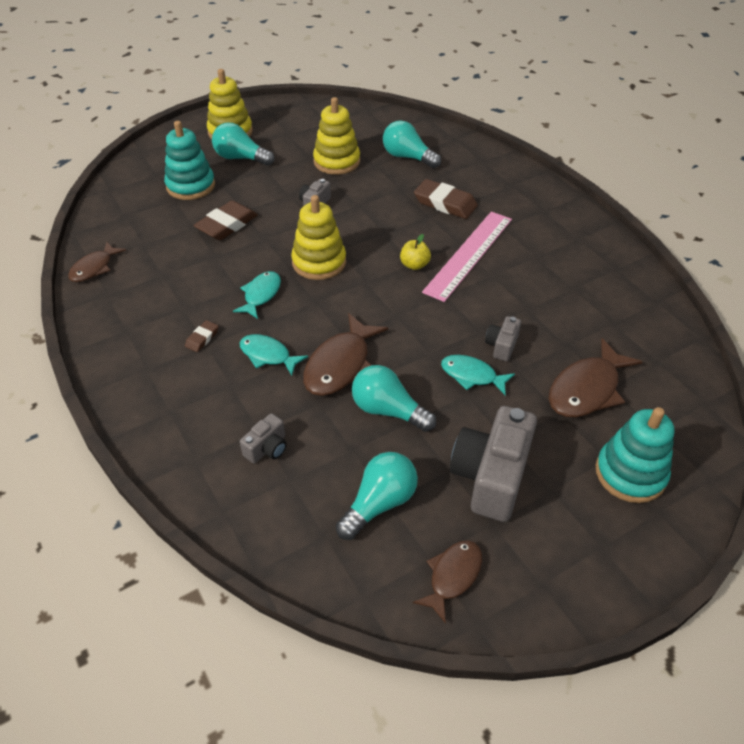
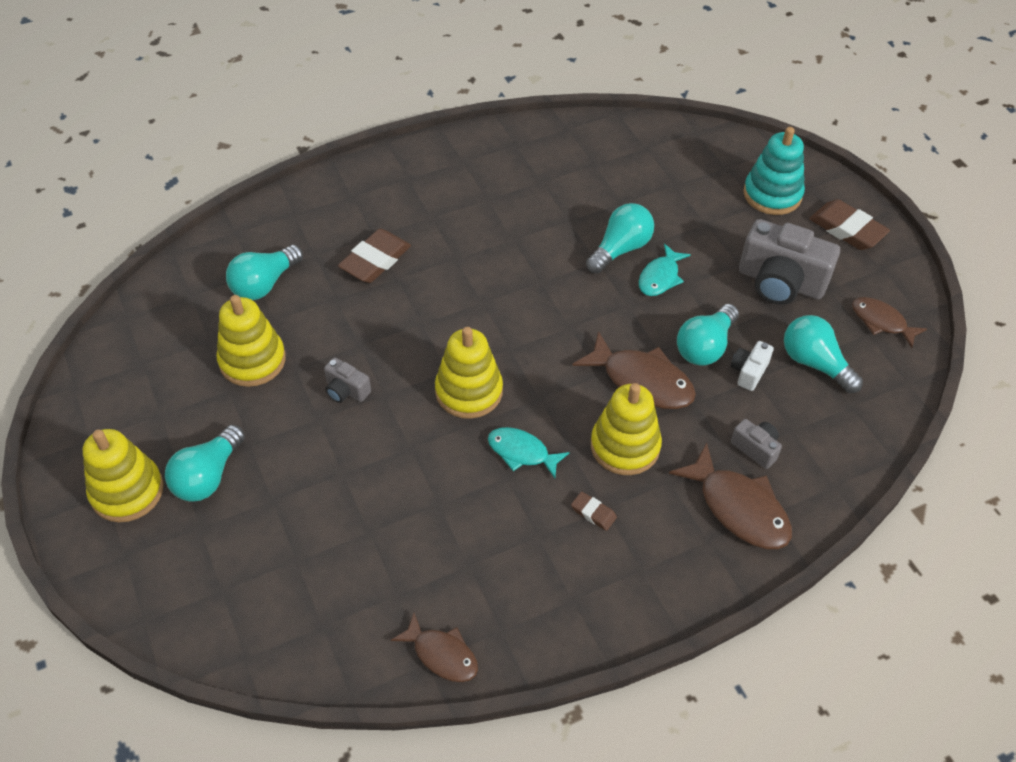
camera: 85 degrees left, 5 degrees up
(191, 186) = (265, 540): turquoise stacking toy -> none
(227, 225) = (372, 491): brown eraser -> brown eraser (847, 229)
(268, 355) = (625, 446): turquoise fish -> yellow stacking toy
(360, 445) = (749, 372): none -> white camera
(414, 265) = (487, 302): yellow apple -> none
(469, 254) = (475, 252): pink ruler -> none
(501, 346) = (620, 249): grey camera -> turquoise light bulb
(587, 389) = (679, 200): brown fish -> brown fish (738, 508)

